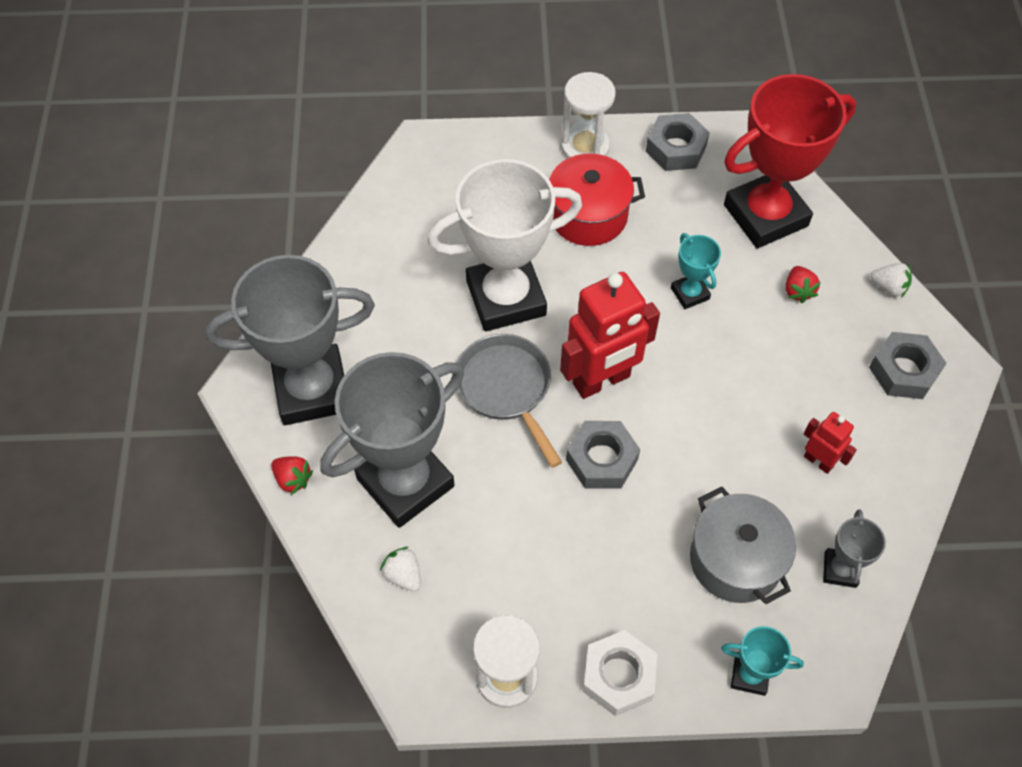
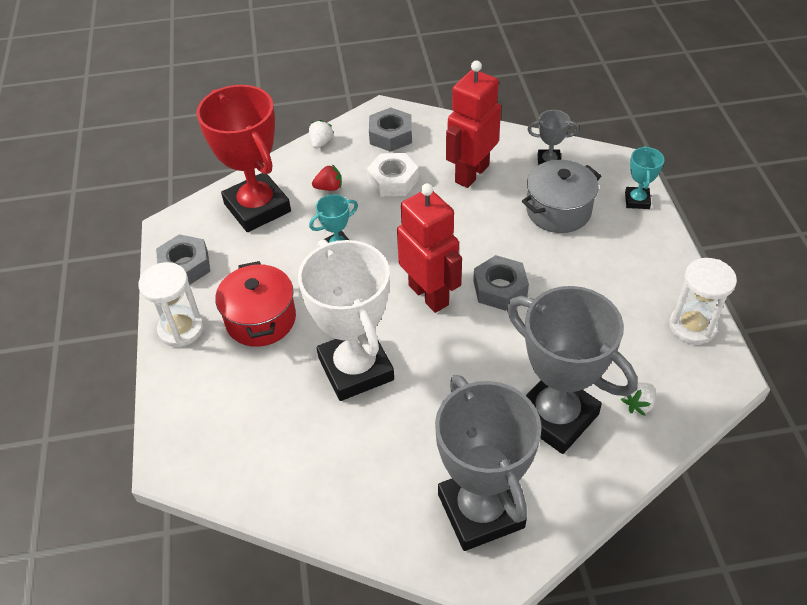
camera: 95 degrees left, 10 degrees down
(293, 479) = (577, 507): red strawberry -> none
(506, 388) = (449, 356): grey pan -> none
(618, 676) = (665, 264): white nut -> white nut (393, 180)
(818, 461) = (471, 173): red robot -> red robot, size x1.99

